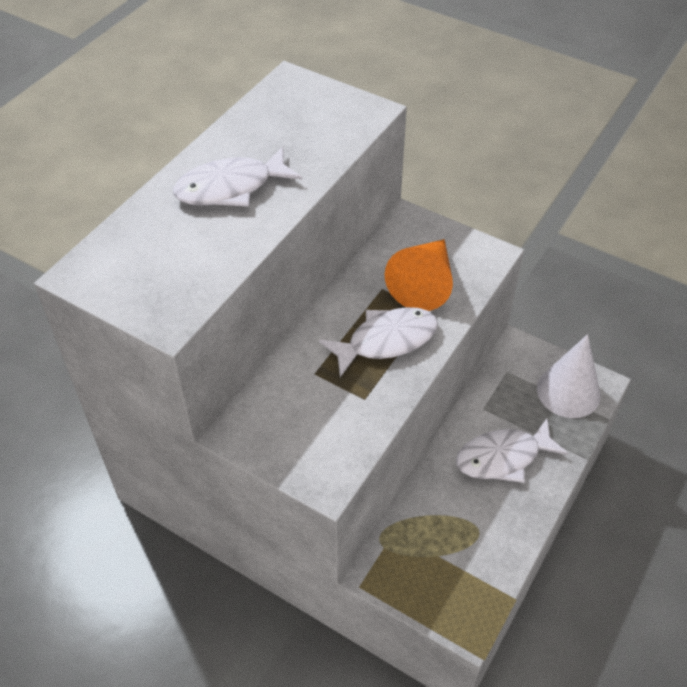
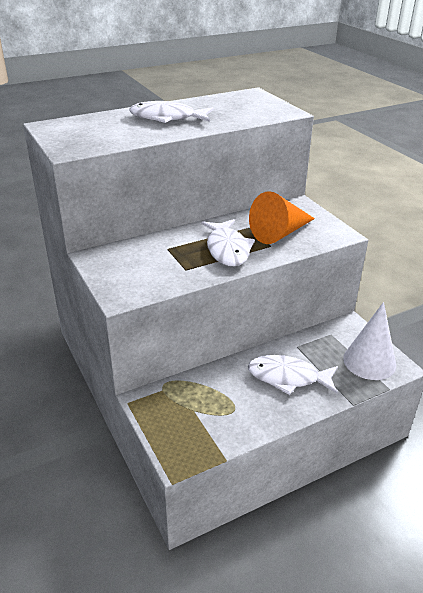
camera: 30 degrees right, 15 degrees down
(386, 341) = (227, 249): white fish -> white fish turned 75 degrees clockwise

